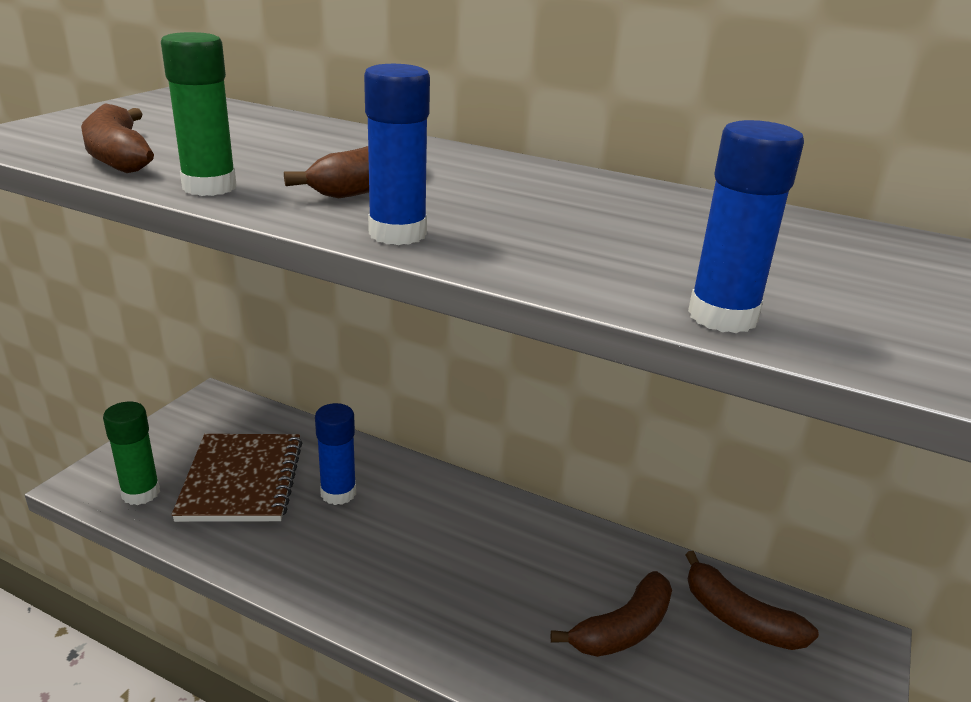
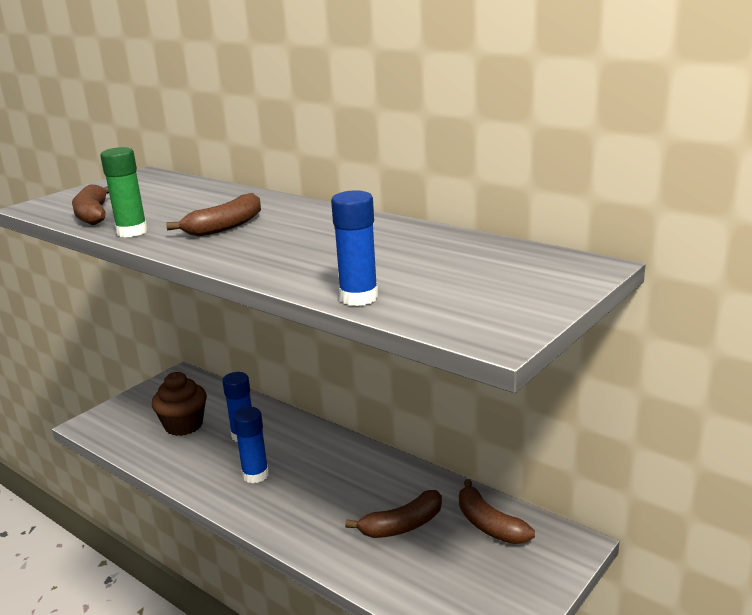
camera: 15 degrees right, 5 degrees down
(141, 493) = (119, 430): green glue stick -> none
(241, 480) = (184, 425): brown notebook -> brown cupcake
(397, 234) = (217, 256): blue glue stick -> blue glue stick (255, 475)

